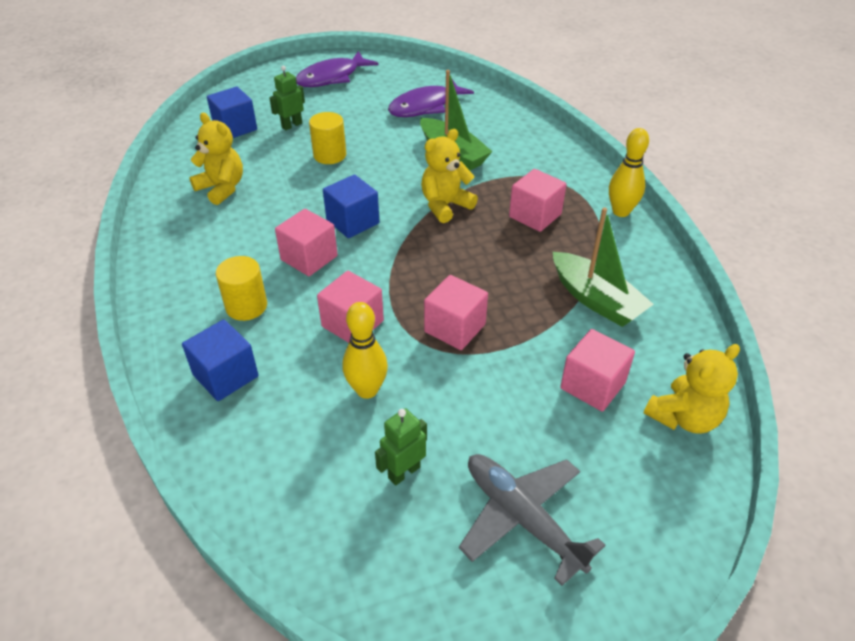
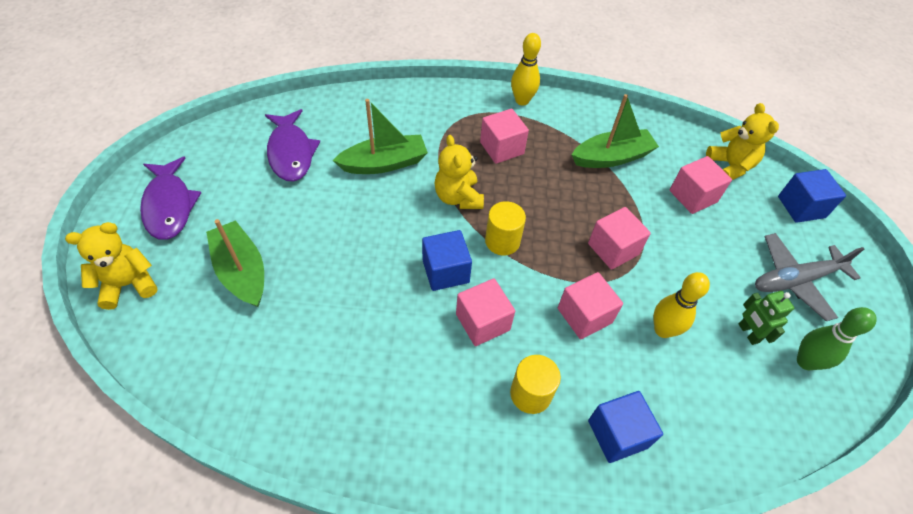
camera: 70 degrees left, 10 degrees up
(222, 188) = (322, 371): yellow teddy bear -> yellow teddy bear (129, 284)
(235, 128) = (205, 327): blue cube -> blue cube (801, 207)
(291, 125) = (242, 271): green robot -> green boat
(329, 155) = (324, 255): yellow cylinder -> yellow cylinder (502, 241)
(390, 541) = (805, 362): none -> green bowling pin

